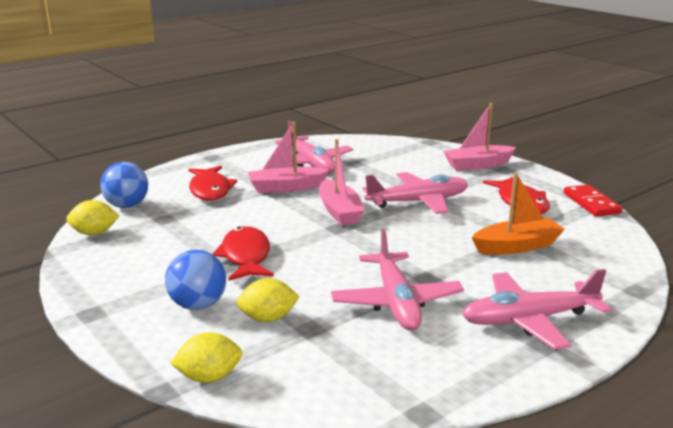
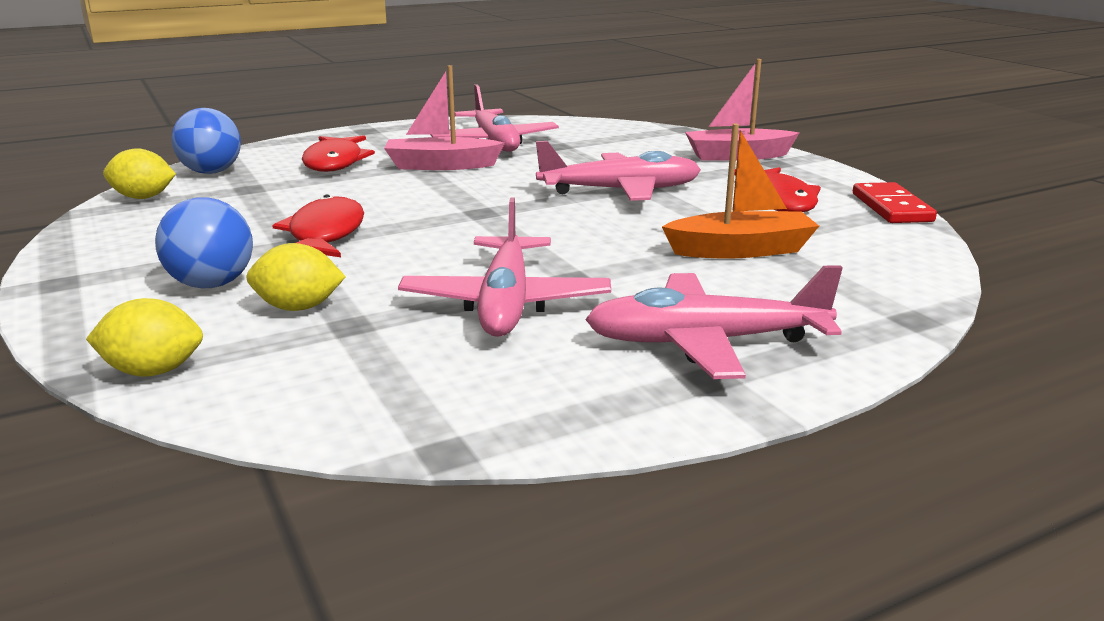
camera: 10 degrees right, 0 degrees up
(339, 211) = (497, 194): pink boat -> none

